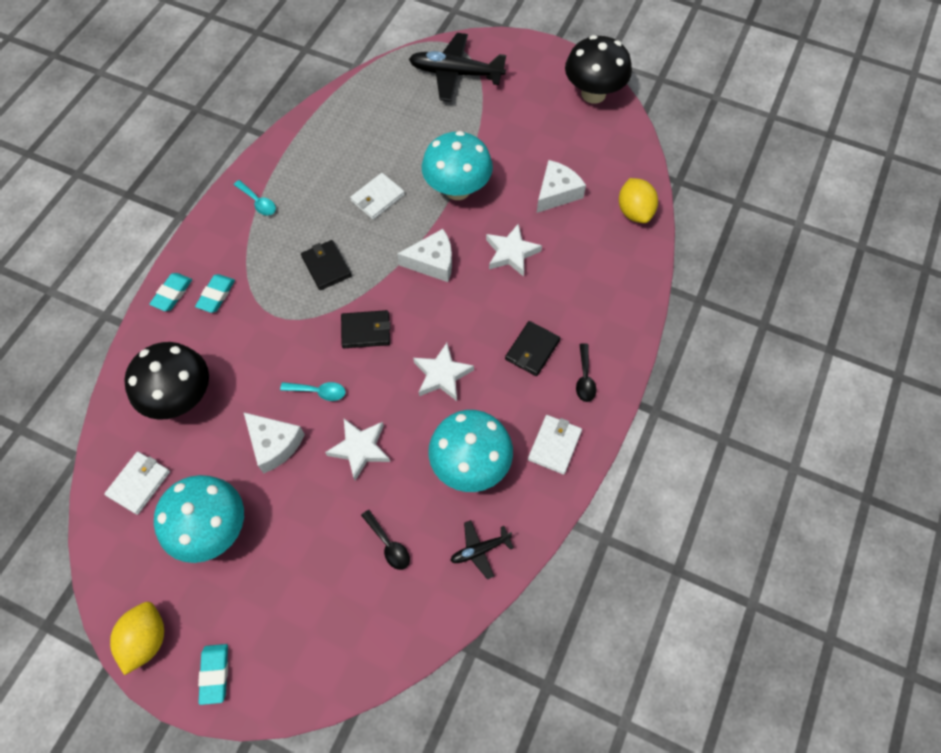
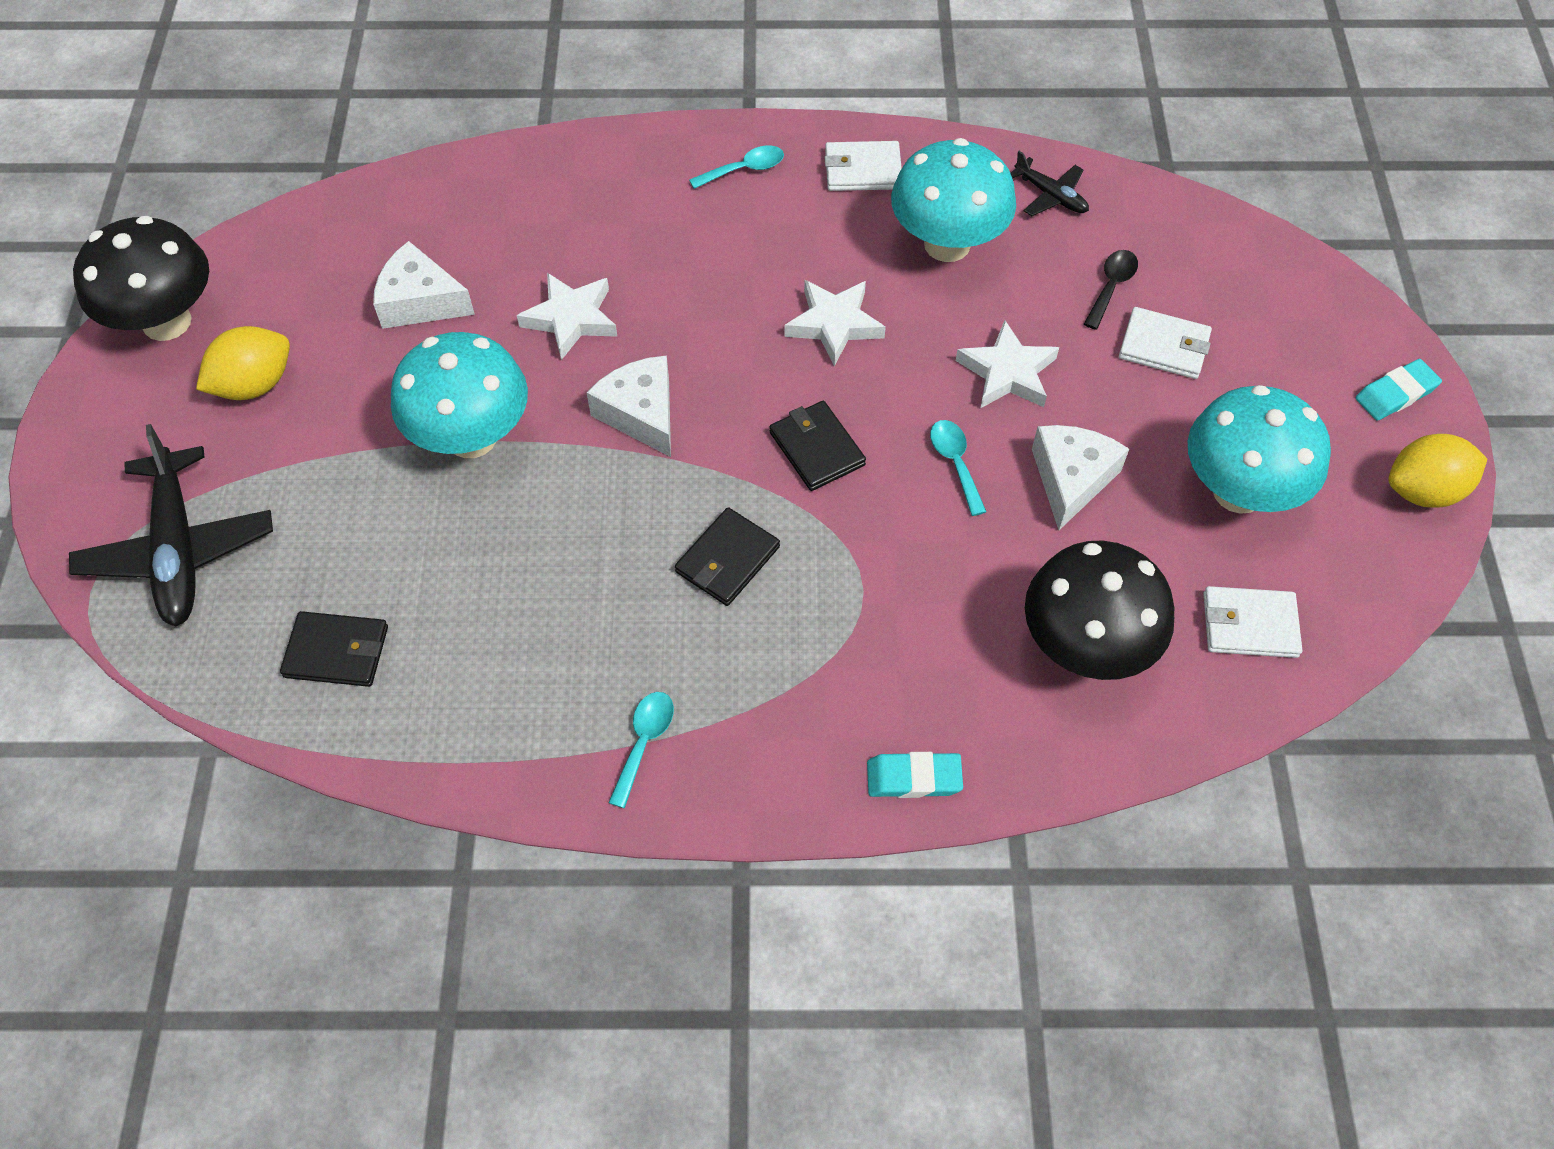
camera: 115 degrees left, 5 degrees down
(216, 295) = (875, 702): turquoise eraser -> none
(377, 198) = (544, 548): white wallet -> white wallet (1164, 346)
(532, 350) = (732, 238): black wallet -> black wallet (337, 652)
(585, 378) = (744, 169): black spoon -> turquoise spoon
(634, 212) = (417, 197): yellow lemon -> yellow lemon (254, 384)

